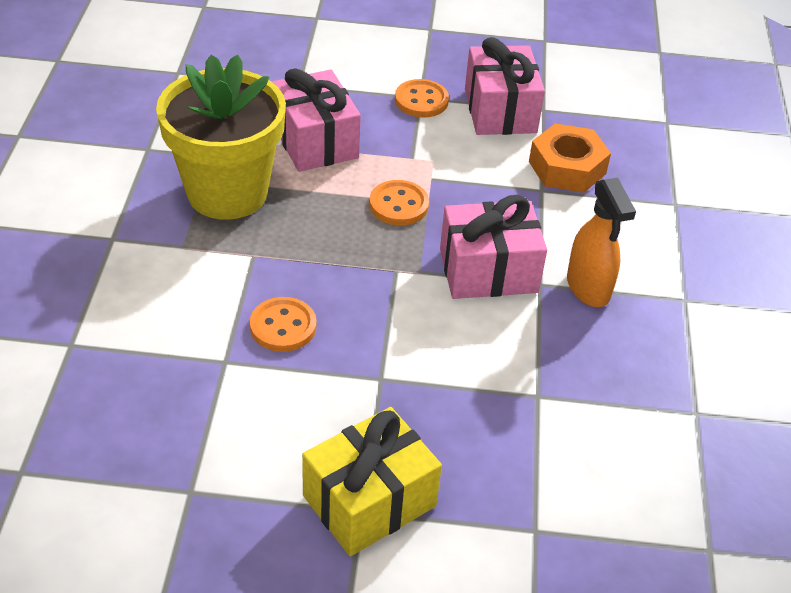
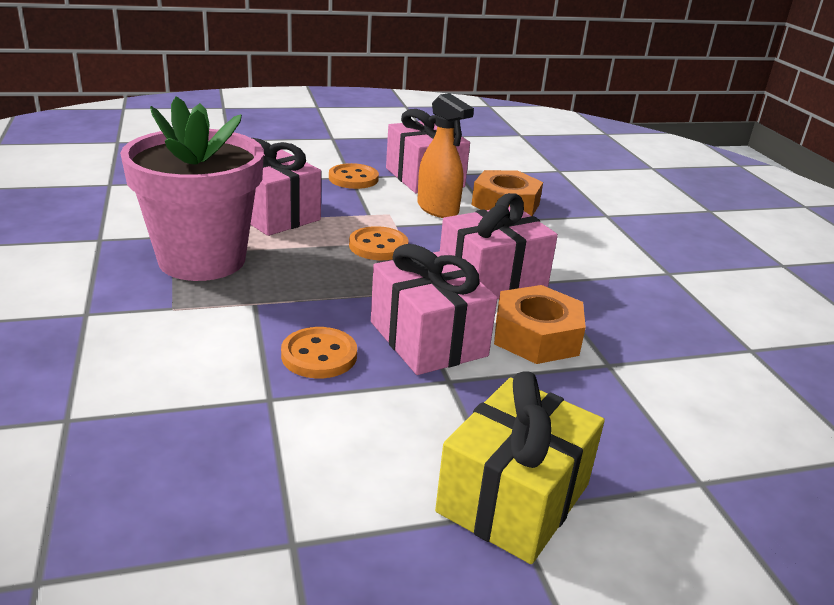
camera: 20 degrees left, 15 degrees down
(227, 192) = (202, 260): yellow flower pot -> pink flower pot
(386, 329) = (428, 339): none -> pink gift
(489, 349) = (536, 336): none -> orange nut
(588, 288) = (586, 277): orange spray bottle -> orange spray bottle (438, 209)

